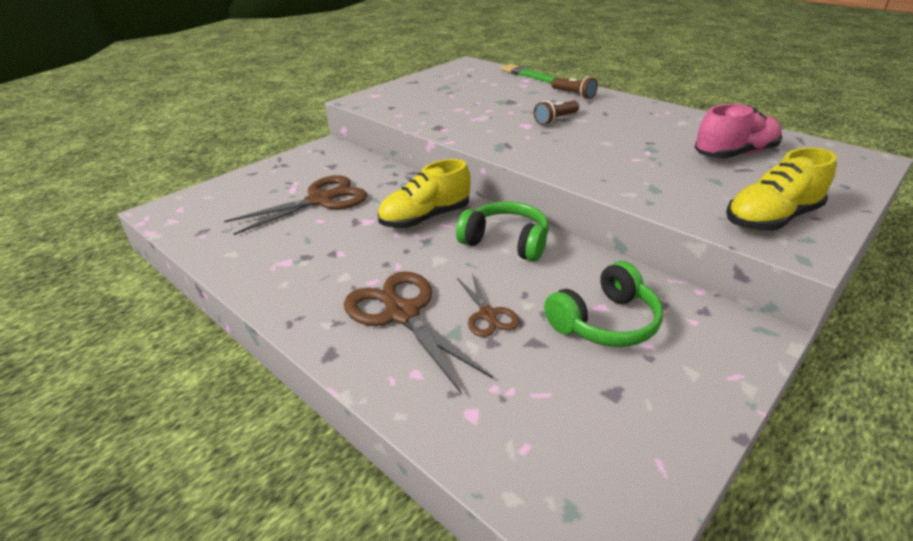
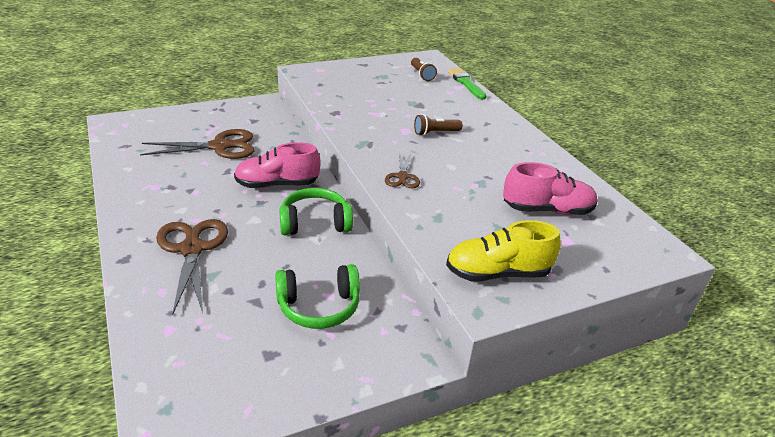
camera: 20 degrees right, 0 degrees up
(425, 218) = (277, 184): yellow shoe -> pink shoe
(488, 315) = (245, 271): brown scissors -> brown scissors (402, 177)
(506, 242) = (315, 223): green headphones -> green headphones turned 60 degrees counterclockwise
(574, 94) = (481, 113): brown flashlight -> brown flashlight (422, 75)

